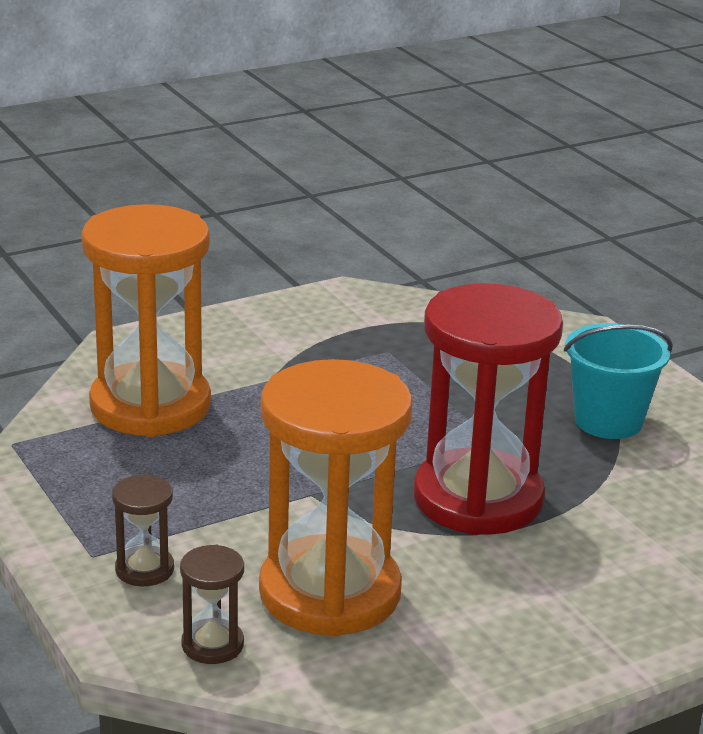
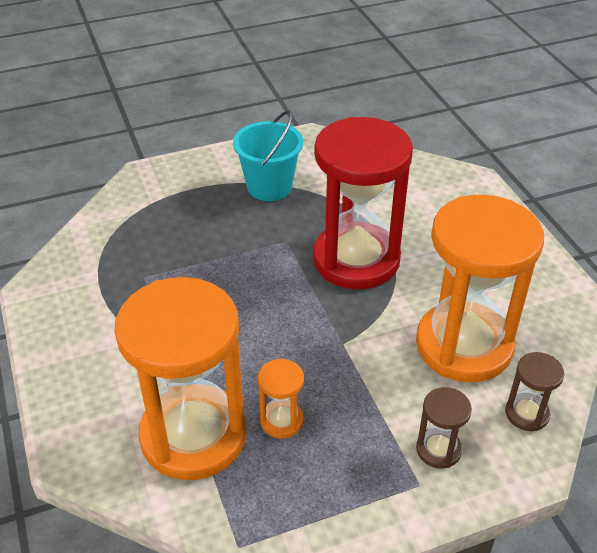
camera: 80 degrees left, 15 degrees up
(177, 457) = (281, 420): none -> orange hourglass

